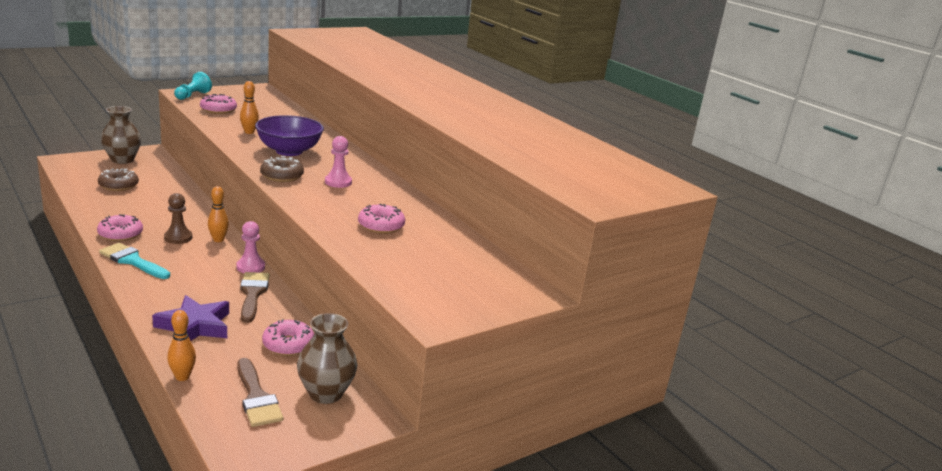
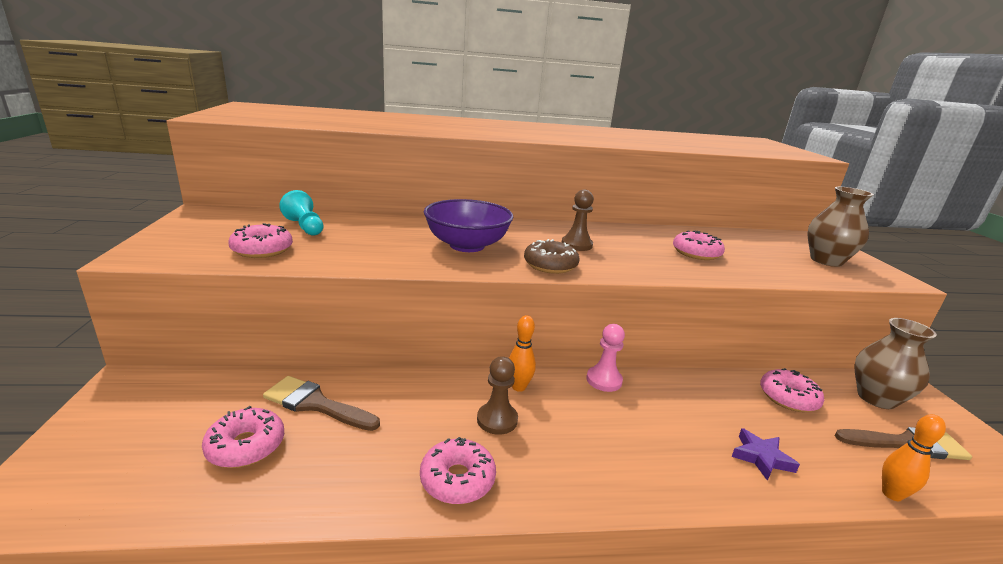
camera: 60 degrees left, 0 degrees up
(118, 186) = (246, 446): brown donut -> pink donut
(122, 160) = (126, 420): brown vase -> brown vase (826, 261)
(132, 261) = (562, 482): turquoise brush -> none
(192, 95) = (164, 252): turquoise pawn -> turquoise pawn (305, 227)
(195, 326) = (761, 457): purple star -> purple star, size x0.59
(249, 132) = (379, 251): orange bowling pin -> none
(253, 294) = (674, 394): brown brush -> brown brush (316, 404)
(338, 182) = (576, 245): pink pawn -> brown pawn

